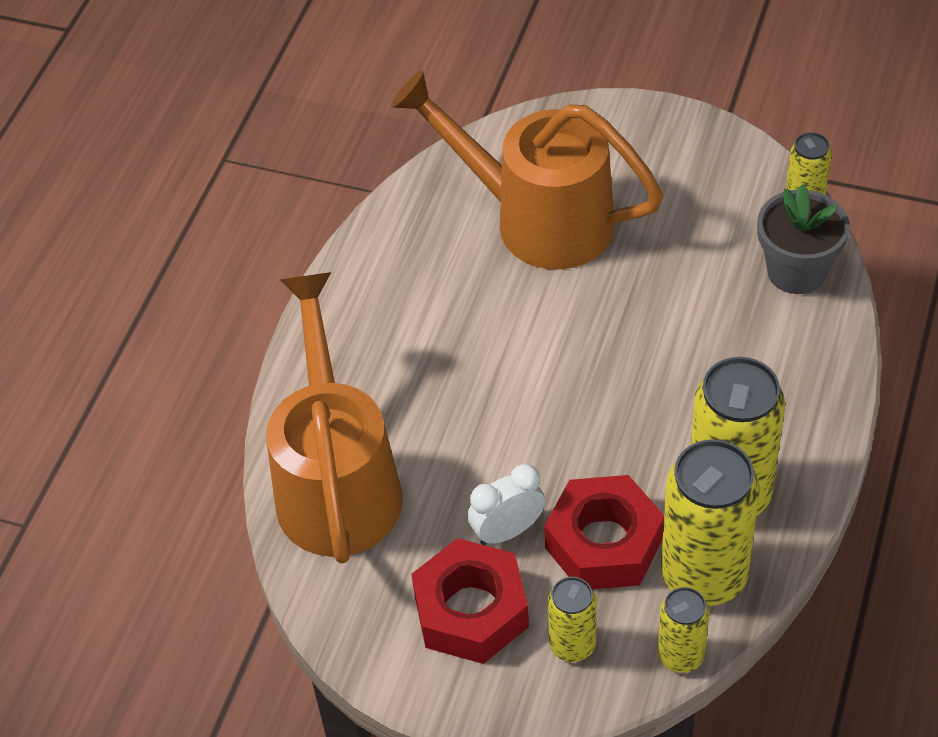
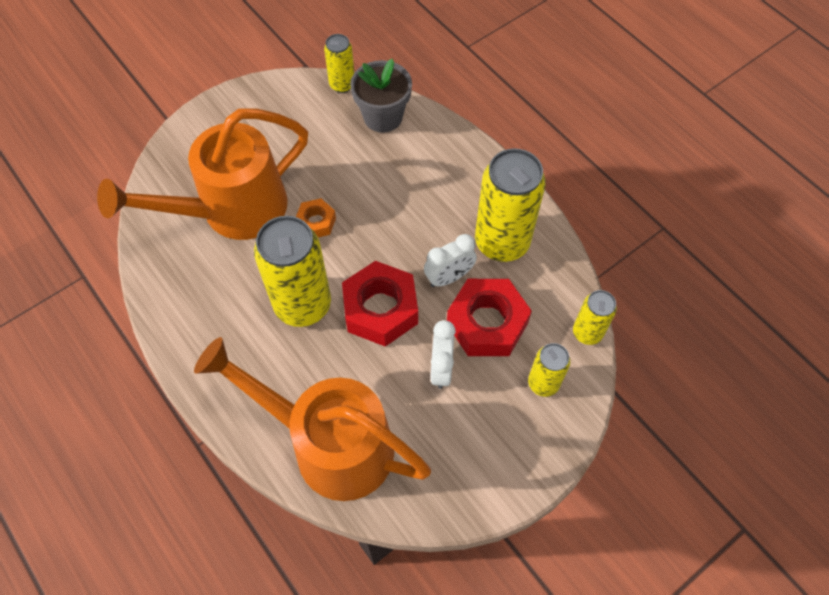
camera: 60 degrees left, 10 degrees up
(471, 611) = (482, 424): red nut -> red nut (380, 309)
(591, 301) = (316, 222): none -> orange nut
(632, 470) = (449, 277): none -> white clock
(704, 576) = (544, 288): yellow can -> yellow can (303, 305)

